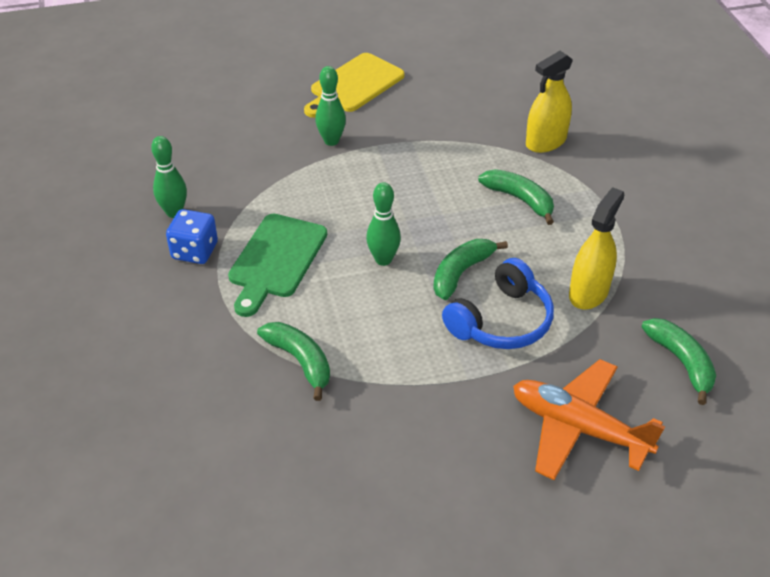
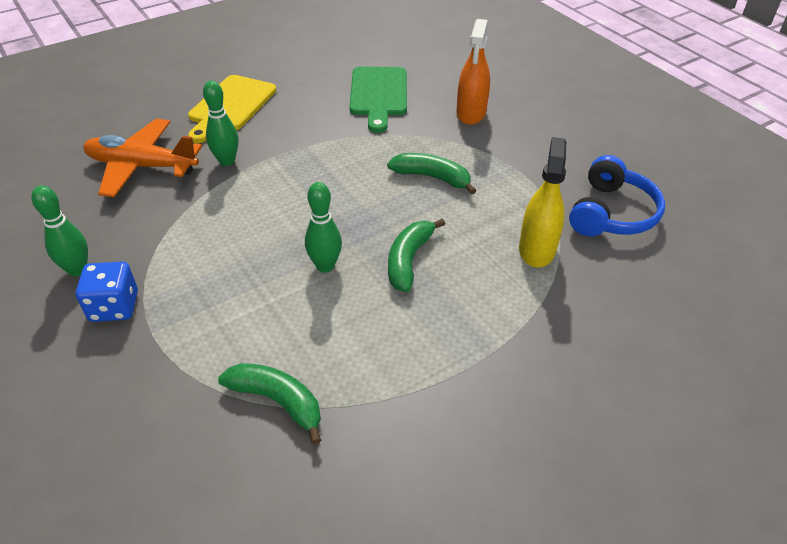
camera: 20 degrees left, 0 degrees up
(276, 260) = (210, 294): green cutting board -> green cutting board (378, 95)
(501, 321) = (469, 299): blue headphones -> blue headphones (611, 213)
(546, 142) = (431, 121): yellow spray bottle -> none
(578, 428) = (596, 391): orange plane -> orange plane (142, 166)
(591, 141) = (471, 113): none -> orange spray bottle
(681, 362) = (653, 295): green banana -> none

